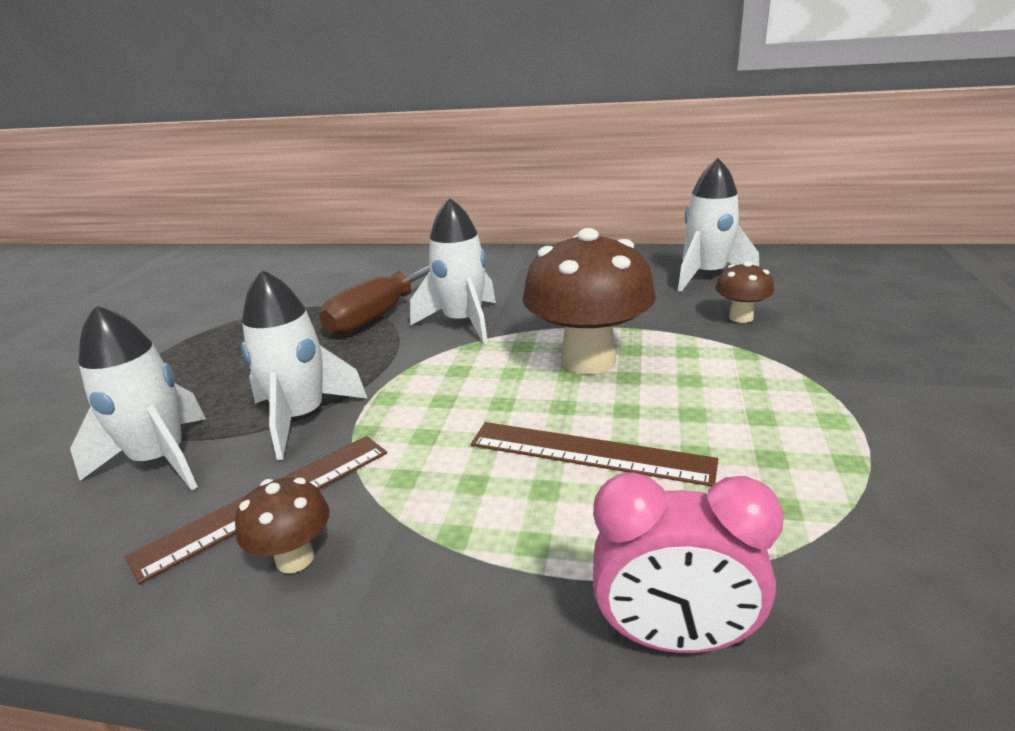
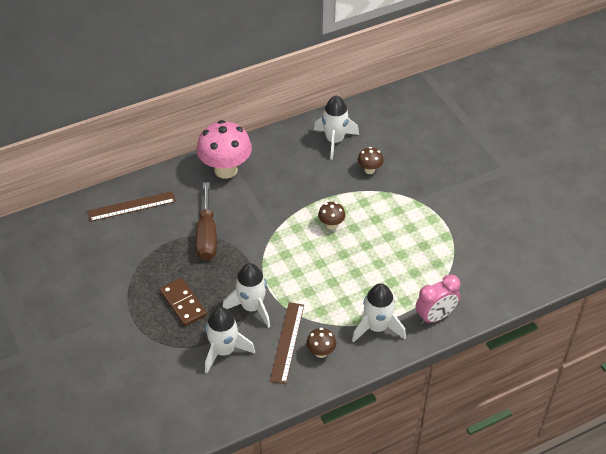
camera: 40 degrees left, 20 degrees up
(226, 372) = (183, 303): none -> brown domino
(463, 322) = (254, 224): white rocket -> white rocket (377, 327)
(503, 266) = (226, 170): none -> pink mushroom
(588, 360) = (331, 225): brown mushroom -> brown mushroom, size x0.48
(589, 452) = (369, 270): brown ruler -> brown ruler (131, 206)

